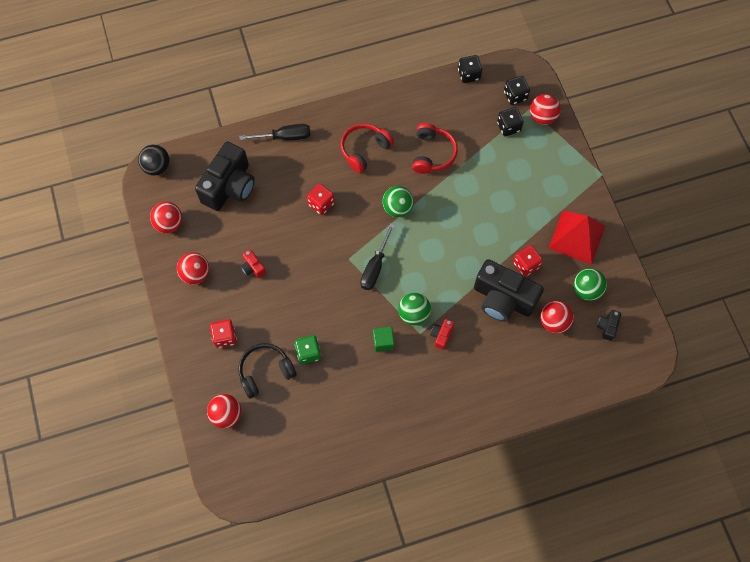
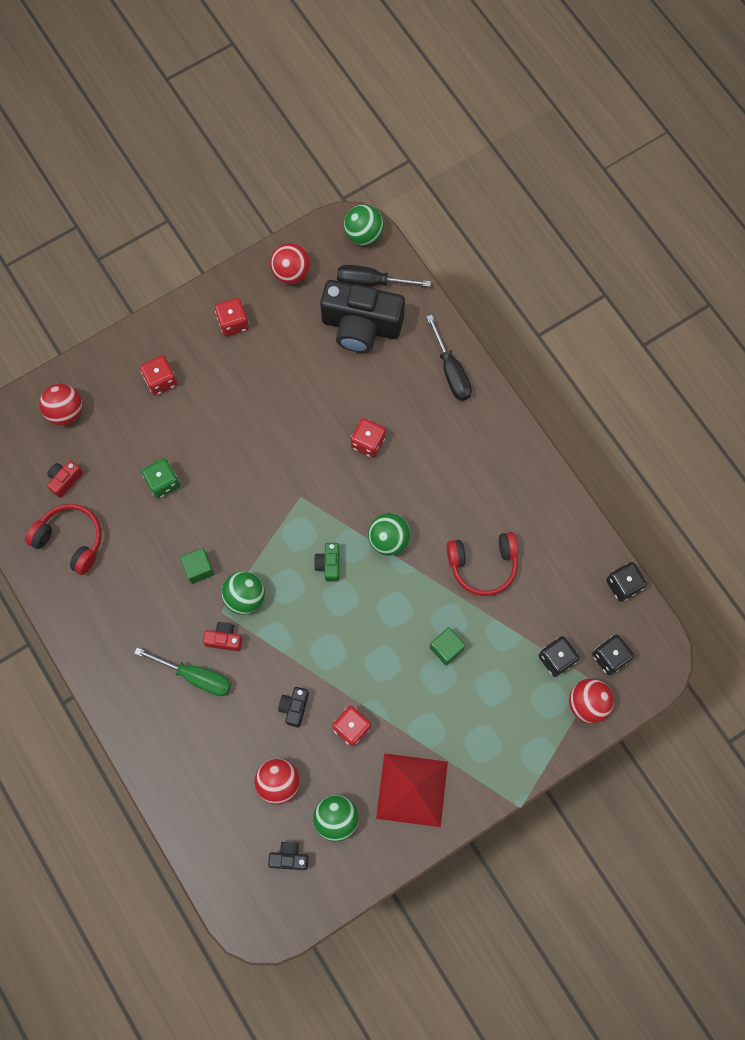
camera: 75 degrees right, 5 degrees up
(157, 167) = (363, 234): black ball -> green ball
(195, 274) = (233, 323): red ball -> red dice
(253, 267) = (258, 386): red camera -> red camera (65, 480)
(265, 372) = (128, 440): black headphones -> none
(364, 150) = (462, 475): red headphones -> red headphones (71, 540)
(375, 267) = (298, 532): black screwdriver -> black screwdriver (371, 282)
(404, 251) = (329, 564): none -> green camera
(464, 362) = (195, 676): none -> green screwdriver
(485, 191) = (446, 648): none -> green cube
(503, 299) = (294, 707): black camera -> black camera, size x0.43

